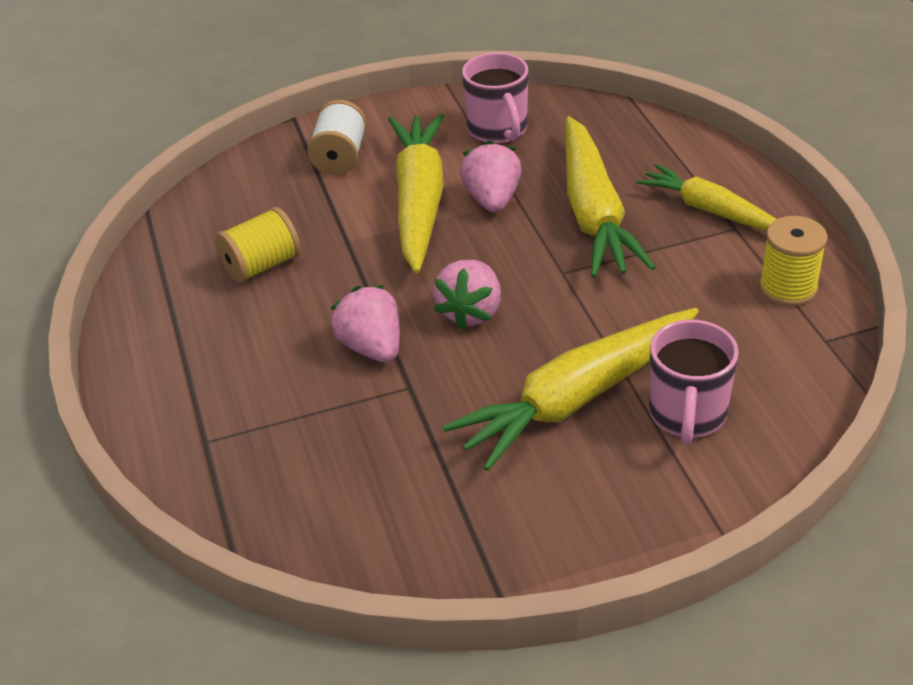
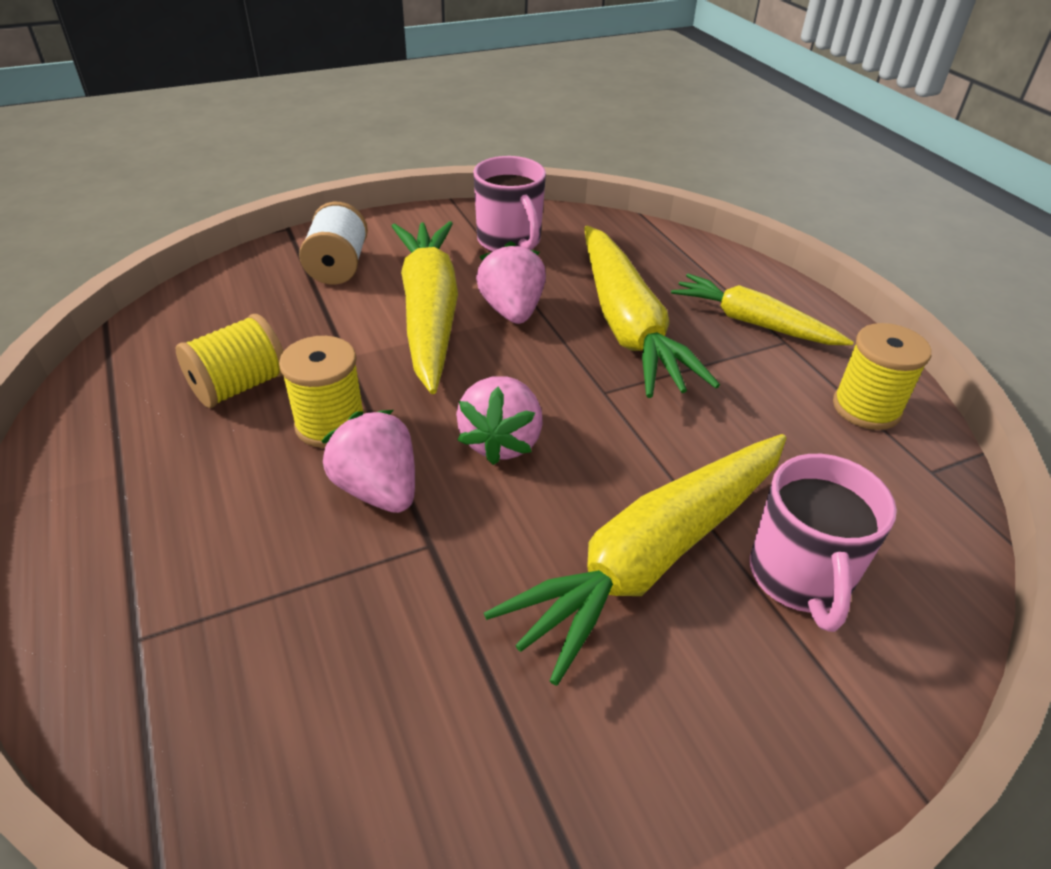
camera: 10 degrees left, 0 degrees up
(335, 297) = (330, 424): none -> yellow spool

